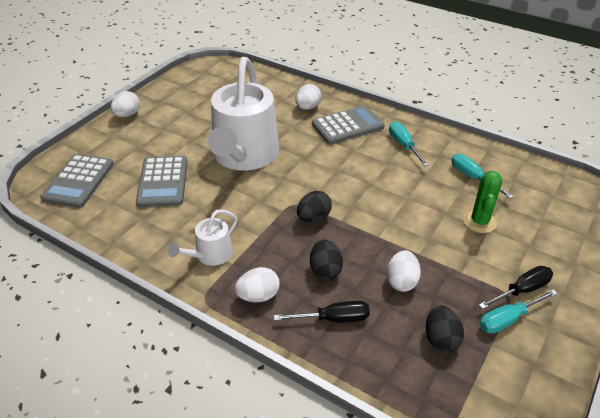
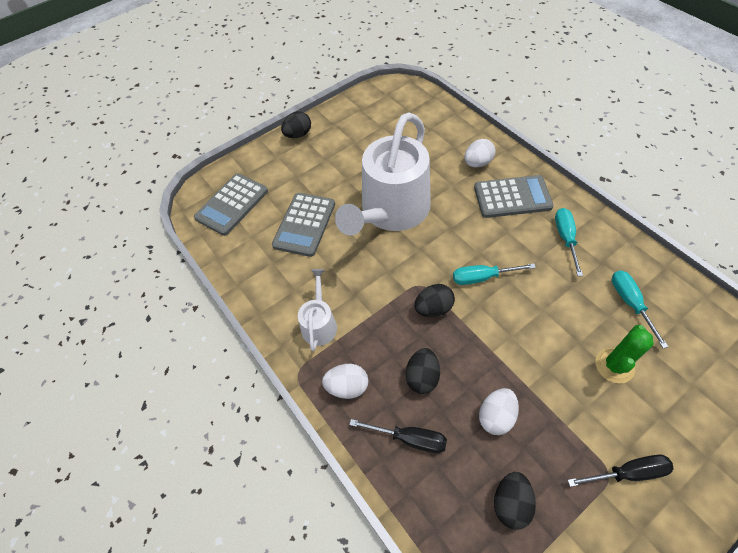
camera: 25 degrees right, 15 degrees up
(127, 115) = (298, 134): white egg -> black egg
(210, 255) = (319, 324): white watering can -> white watering can turned 120 degrees clockwise
(508, 319) = (596, 505): turquoise screwdriver -> turquoise screwdriver (482, 277)

